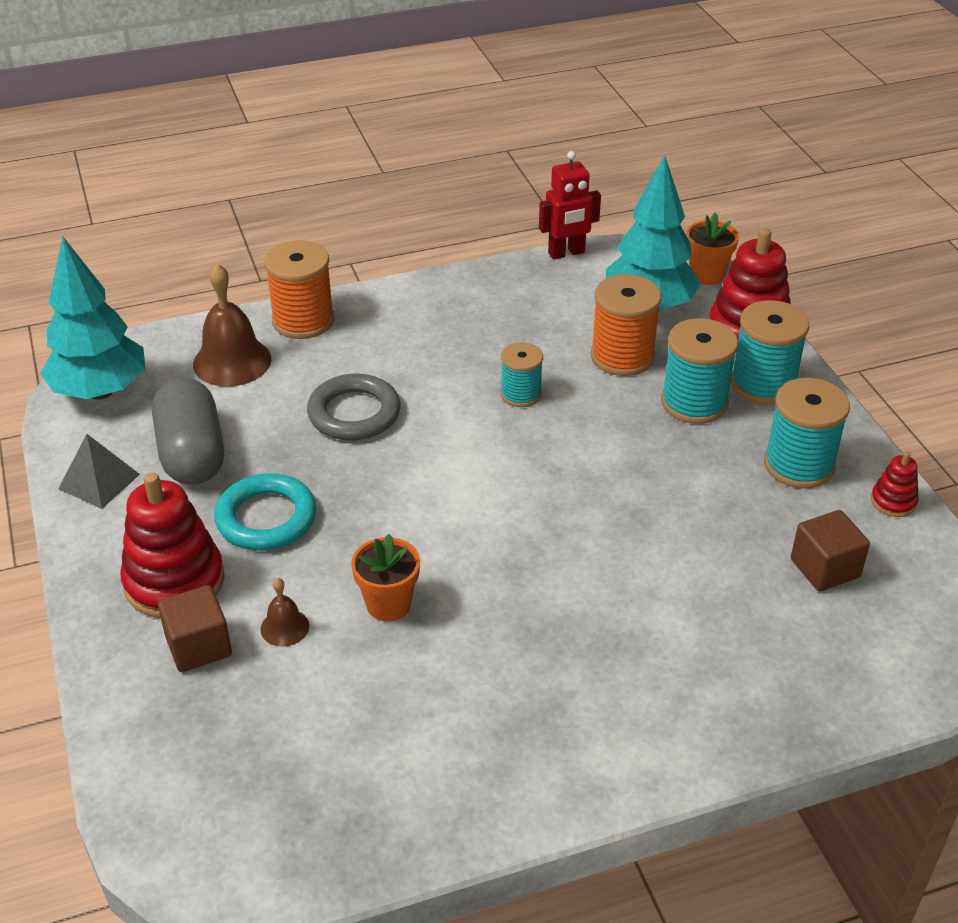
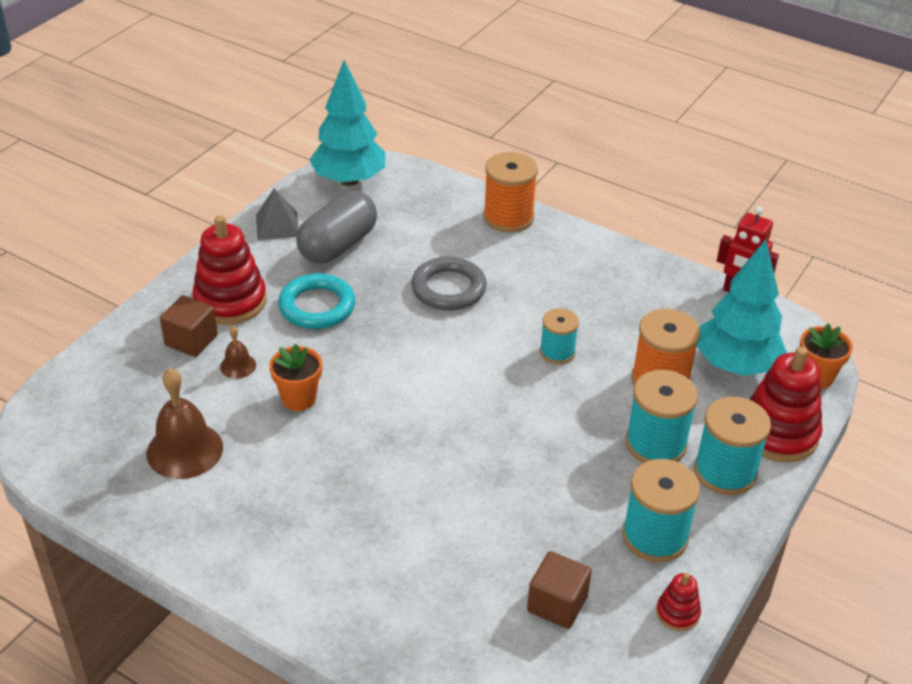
camera: 50 degrees right, 0 degrees up
(232, 361) = (435, 212): brown bell -> brown bell (184, 450)

